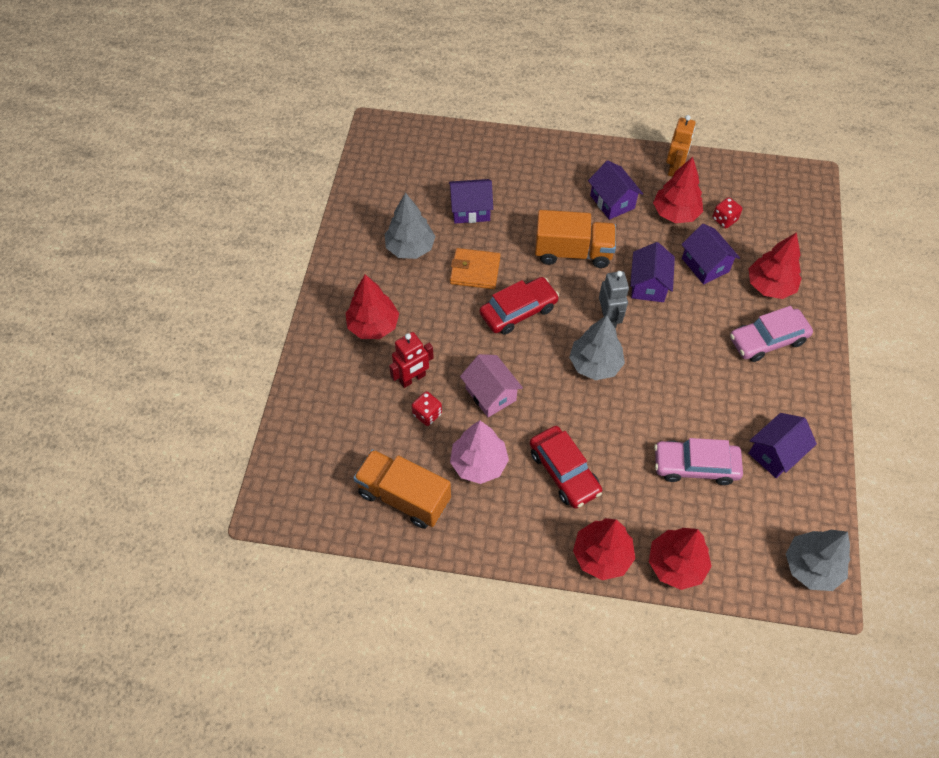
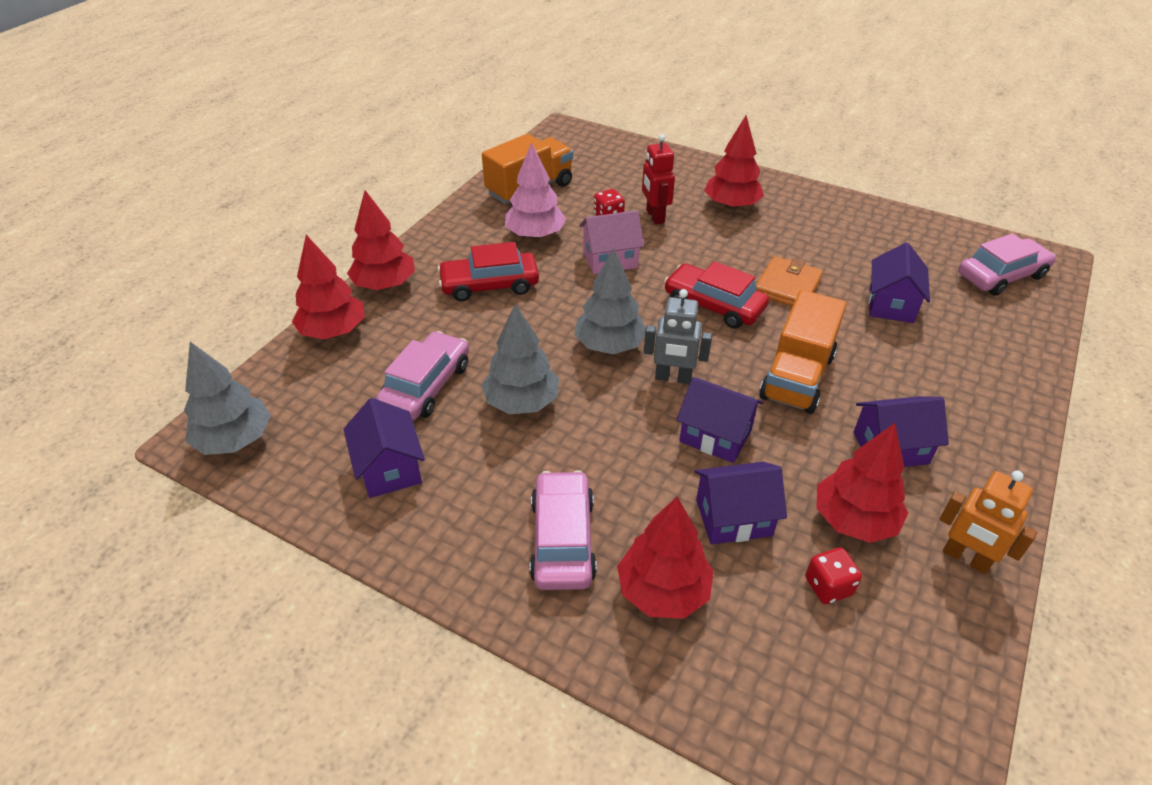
camera: 110 degrees right, 15 degrees down
(409, 153) = (1001, 276): none -> pink car
(410, 248) = (835, 247): grey tree -> grey tree (521, 402)
(518, 311) = (714, 305): red car -> red car turned 135 degrees clockwise

